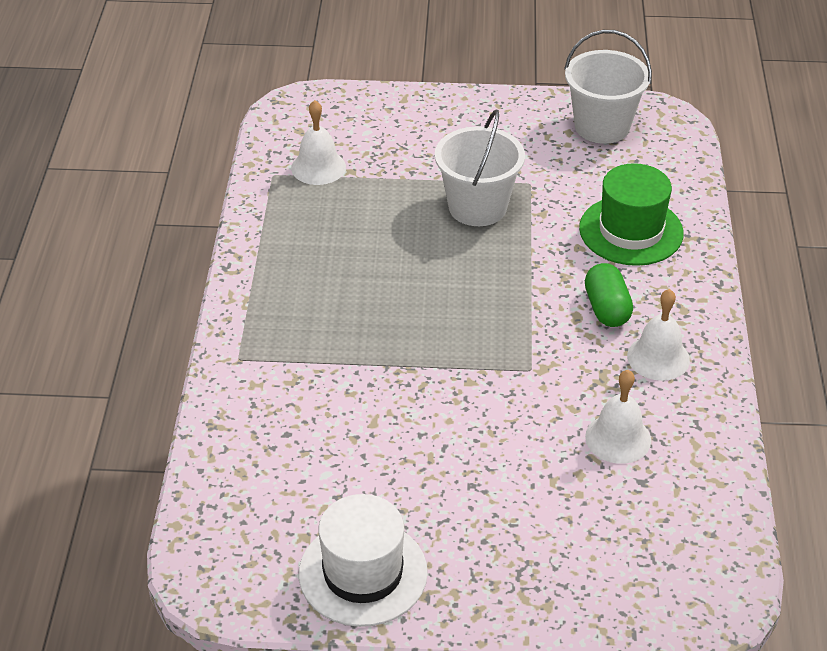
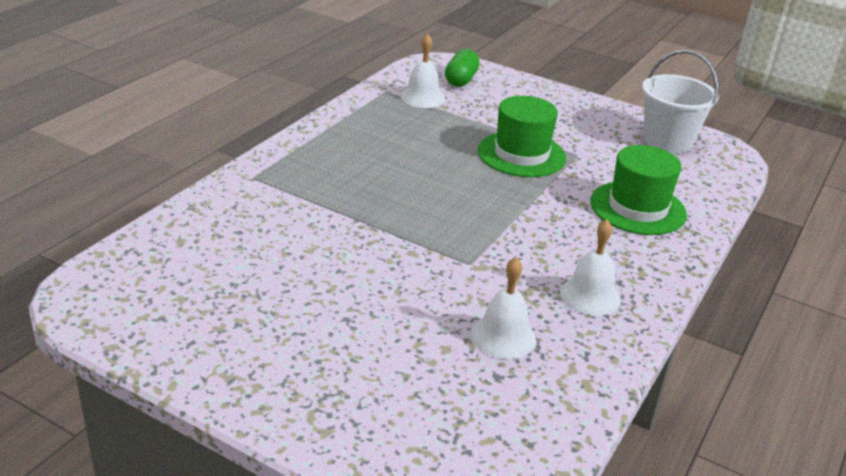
camera: 25 degrees right, 10 degrees down
(363, 573) = (198, 340): white hat -> none
(477, 207) = (521, 154): white bucket -> green hat
(606, 308) = (572, 248): green capsule -> green capsule (461, 80)

